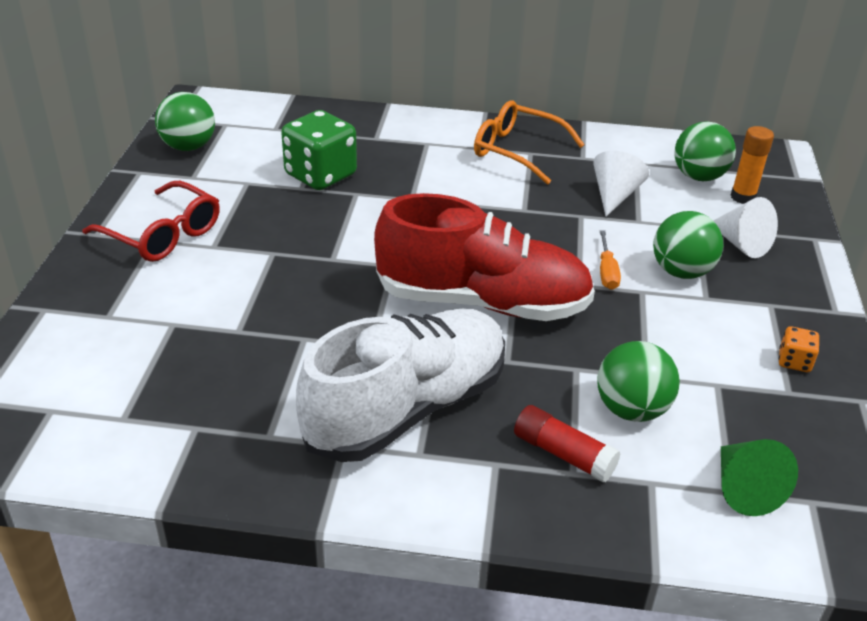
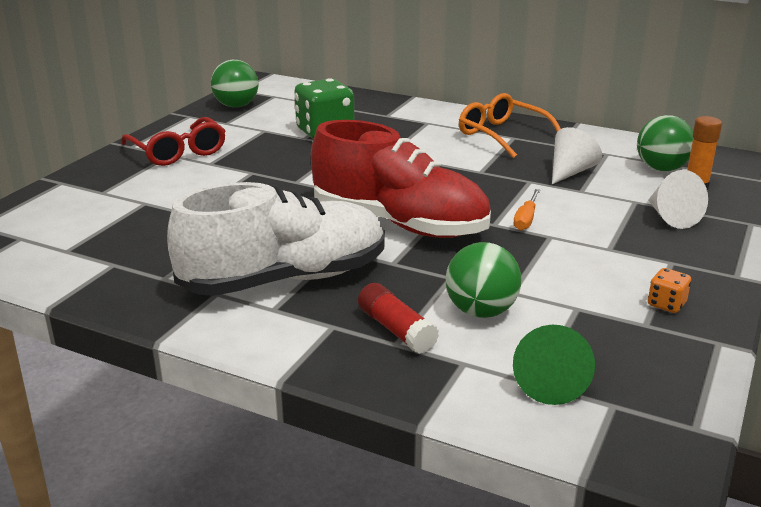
camera: 20 degrees right, 10 degrees down
(681, 272) = (597, 228): green ball -> none

